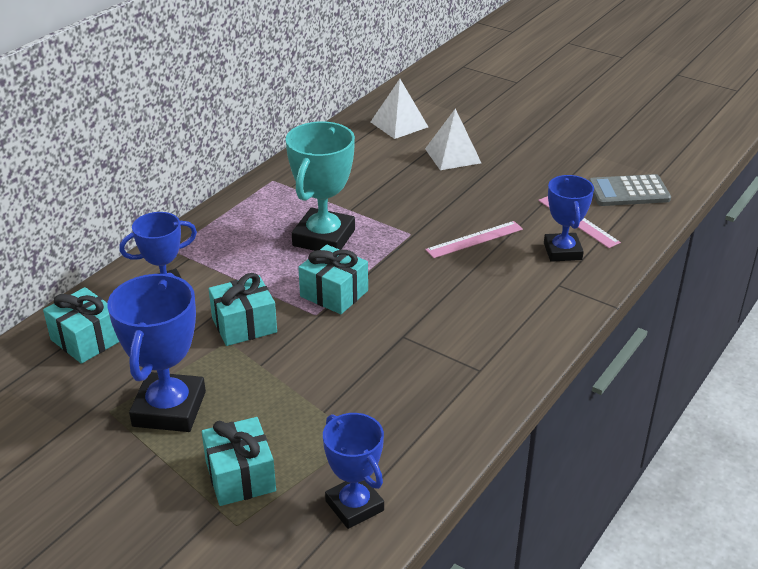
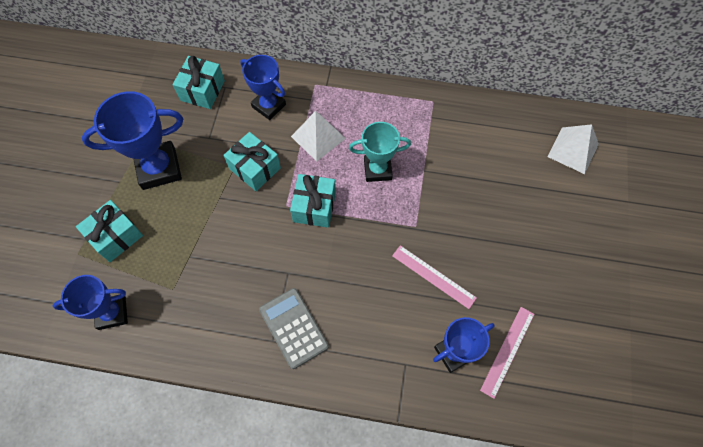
camera: 65 degrees right, 30 degrees up
(323, 238) = (377, 169): turquoise trophy -> turquoise trophy, size x0.66
(354, 506) = (112, 313): blue trophy -> blue trophy turned 45 degrees clockwise
(453, 155) = (549, 211): white pyramid -> white pyramid (318, 137)
(628, 191) = (583, 382): grey calculator -> grey calculator (293, 328)

